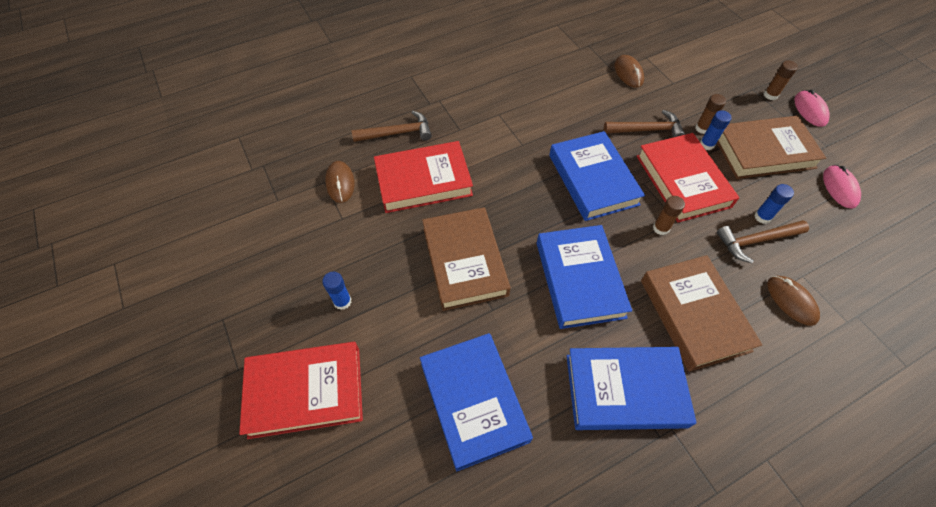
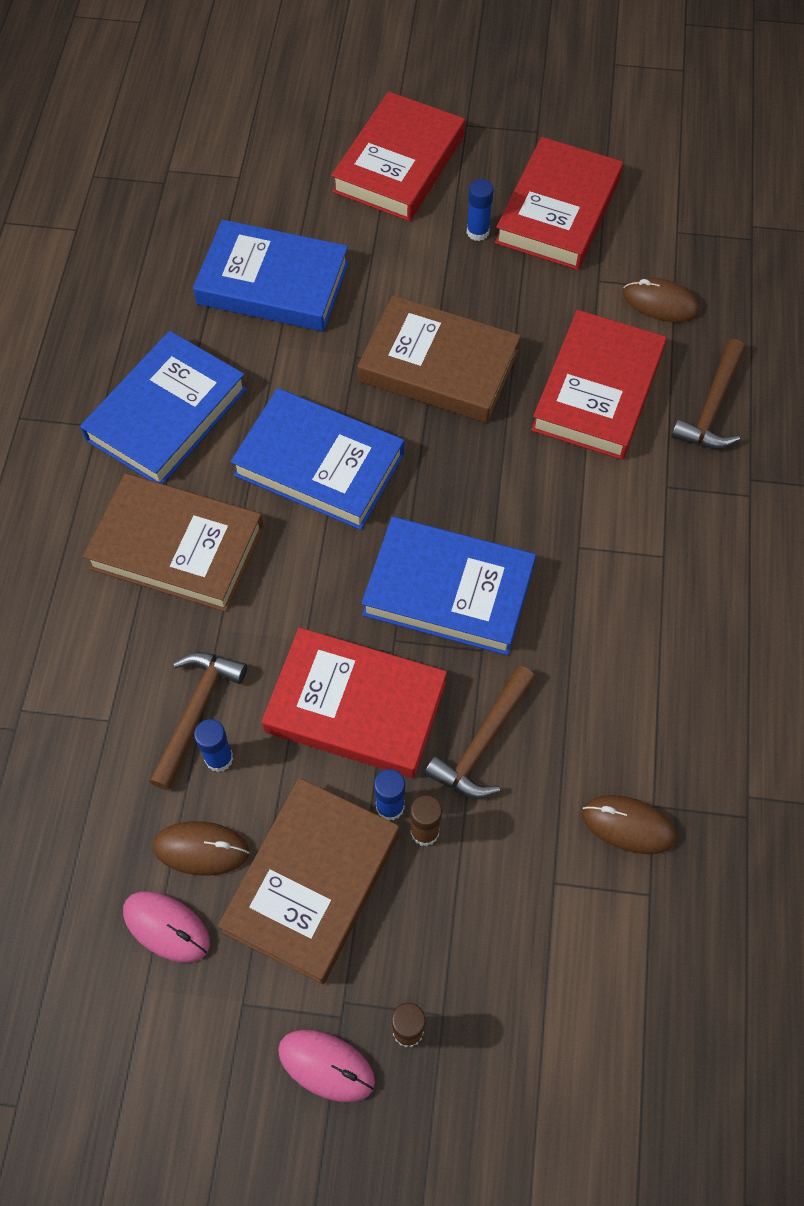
camera: 125 degrees right, 5 degrees up
(295, 267) = (558, 211): none -> red book
(661, 228) = (309, 611): brown glue stick -> none
(791, 301) = (96, 671): brown mouse -> brown mouse (201, 849)

